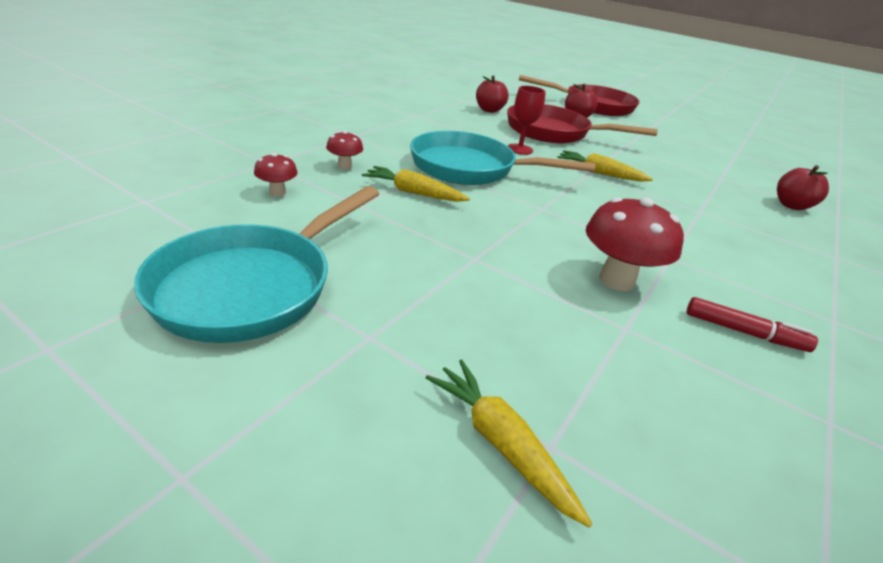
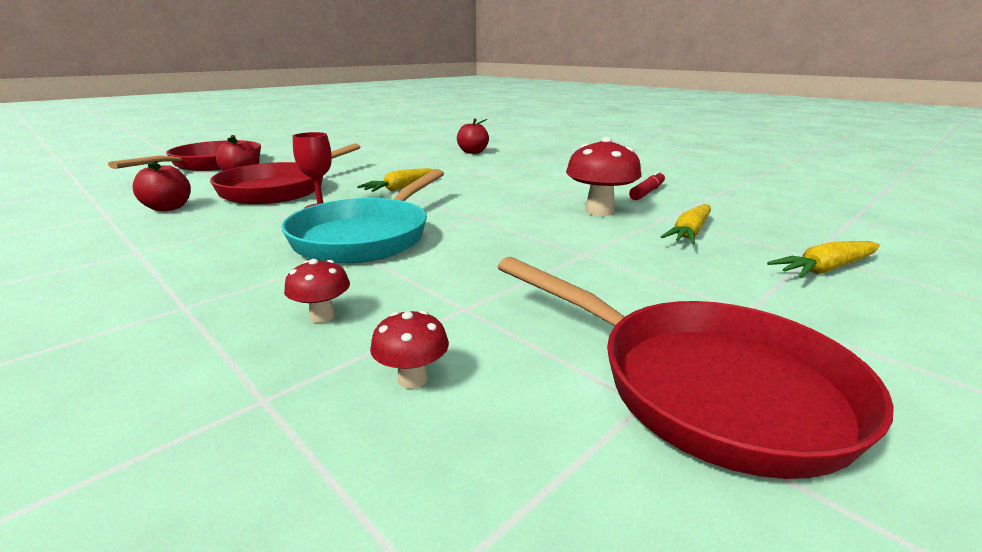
camera: 75 degrees left, 10 degrees down
(252, 286) = (705, 386): turquoise pan -> red pan
(413, 193) = (430, 272): yellow carrot -> yellow carrot (689, 233)

